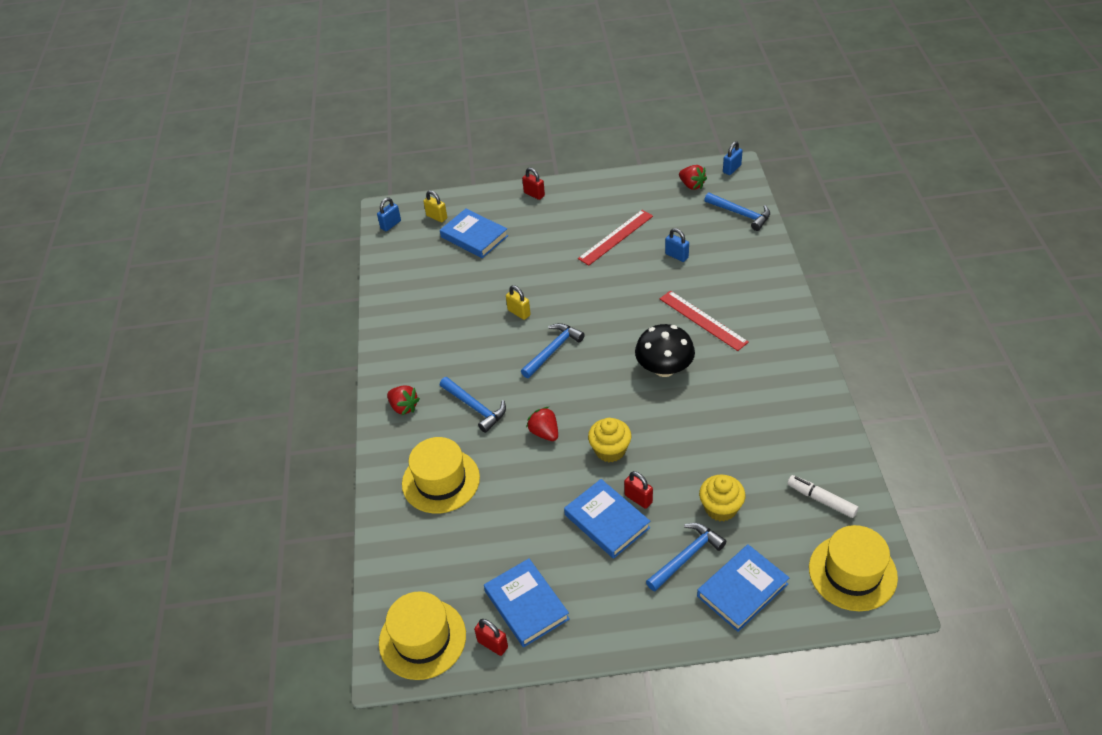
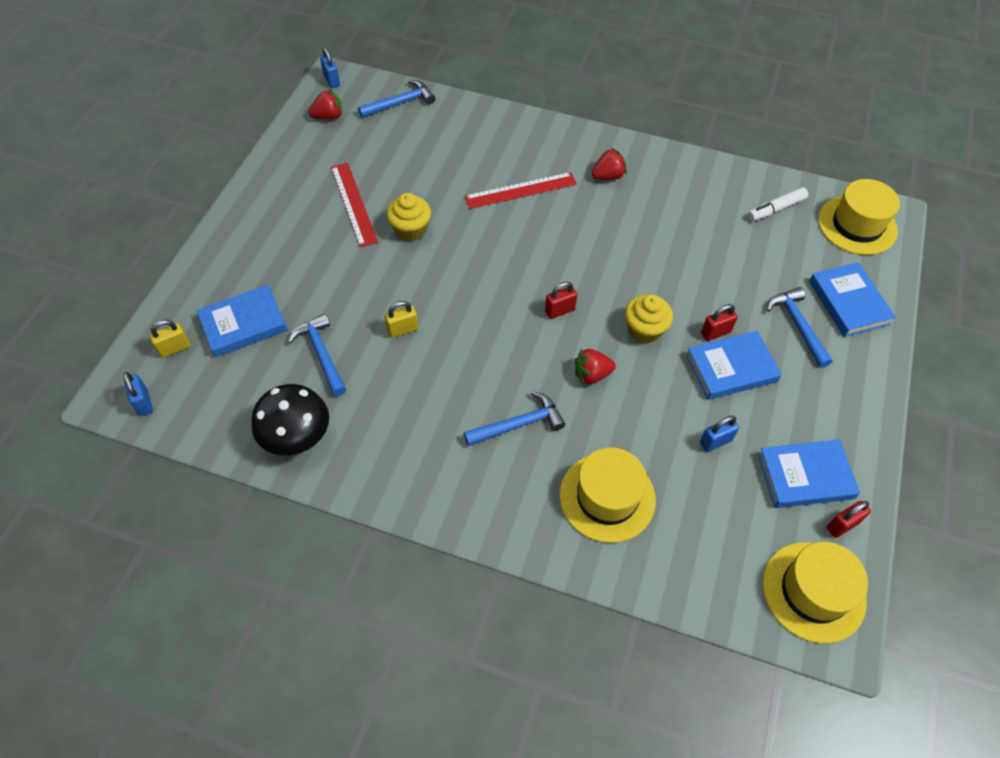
camera: 70 degrees left, 10 degrees up
(404, 407) = (474, 497): red strawberry -> red strawberry (608, 176)
(534, 194) = (223, 242): red padlock -> red padlock (559, 311)
(552, 350) = (480, 322): blue hammer -> blue hammer (321, 354)
(664, 368) = (564, 245): black mushroom -> black mushroom (297, 436)
(676, 256) = (419, 171): blue padlock -> blue padlock (715, 442)
(721, 508) = (754, 278): yellow cupcake -> yellow cupcake (410, 229)

